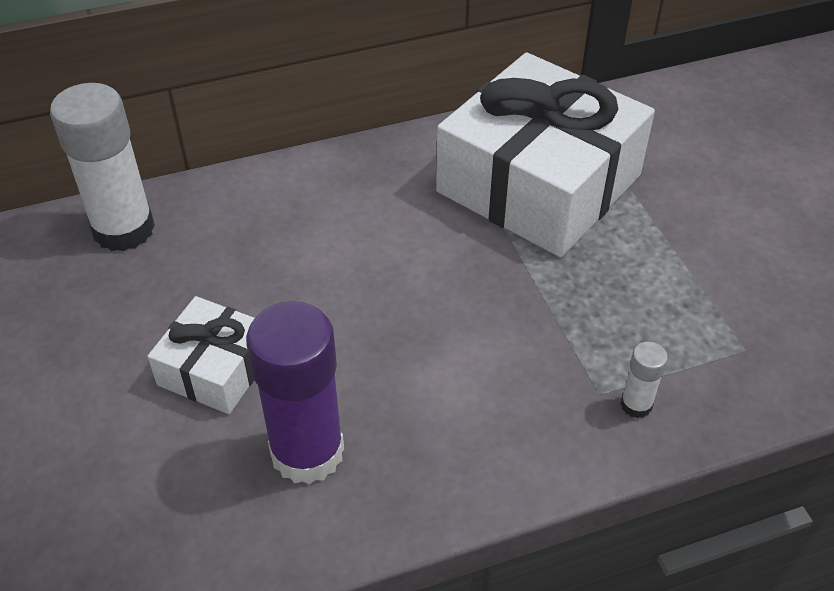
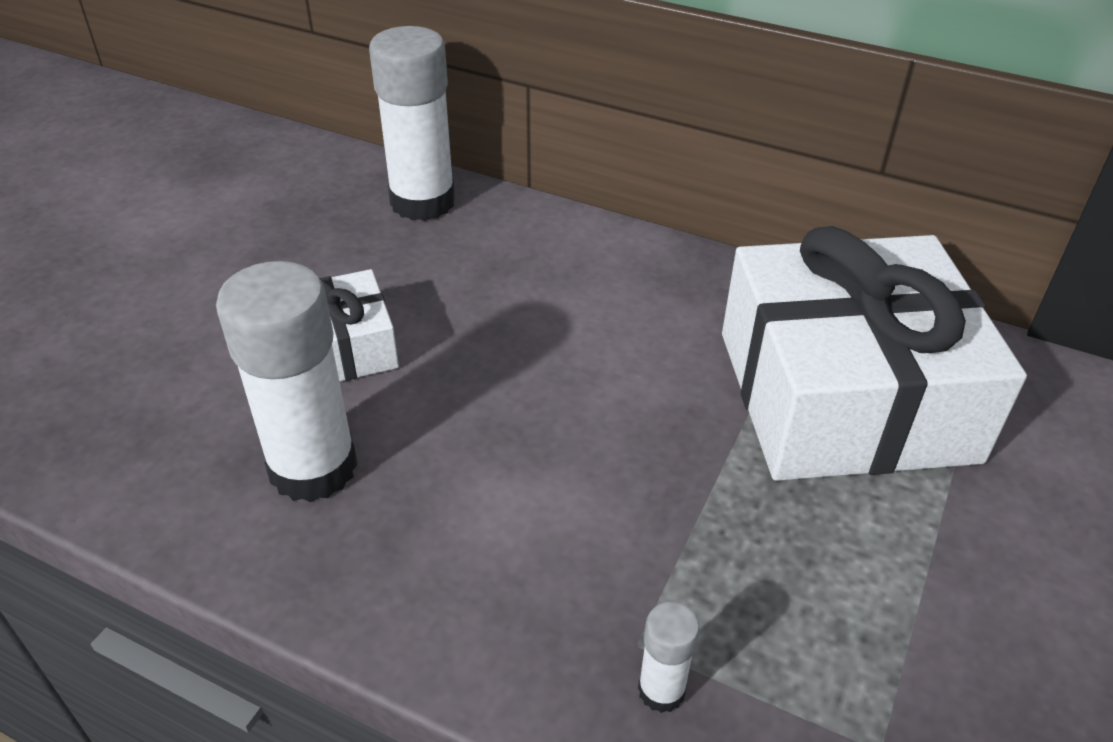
camera: 45 degrees right, 5 degrees down
(307, 452) = (313, 467): purple glue stick -> white glue stick

